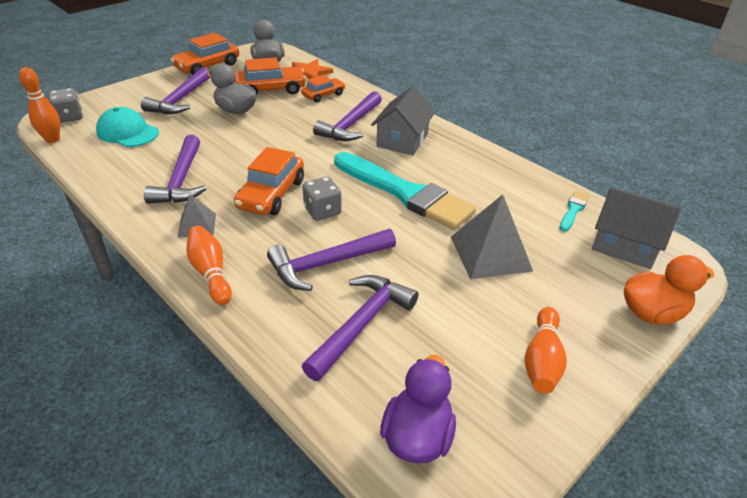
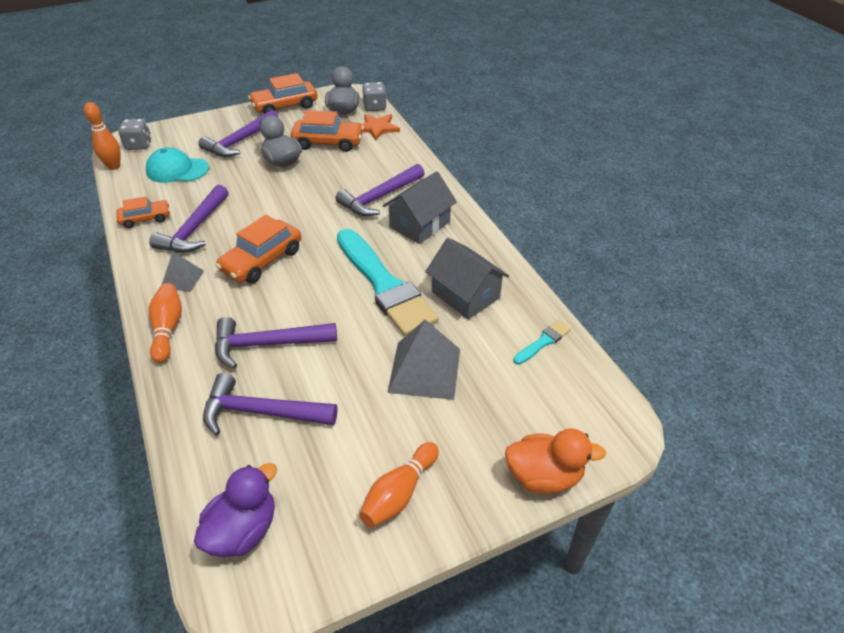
camera: 20 degrees right, 5 degrees up
(128, 132) = (177, 170): turquoise cap -> turquoise cap turned 45 degrees counterclockwise
(322, 211) = (296, 288): grey dice -> grey dice (375, 107)
(323, 95) = (374, 157): orange car -> orange car (145, 219)
(361, 324) = (262, 412): purple hammer -> purple hammer turned 135 degrees counterclockwise
(625, 245) = (570, 395): grey house -> grey house (465, 295)

